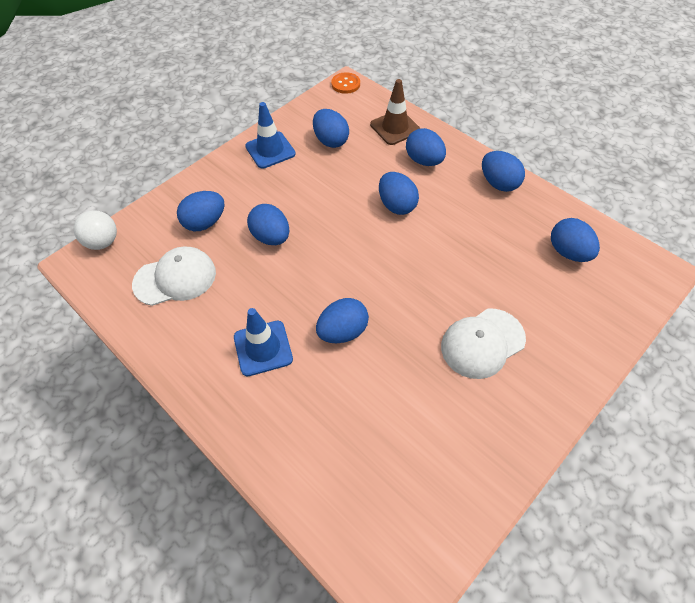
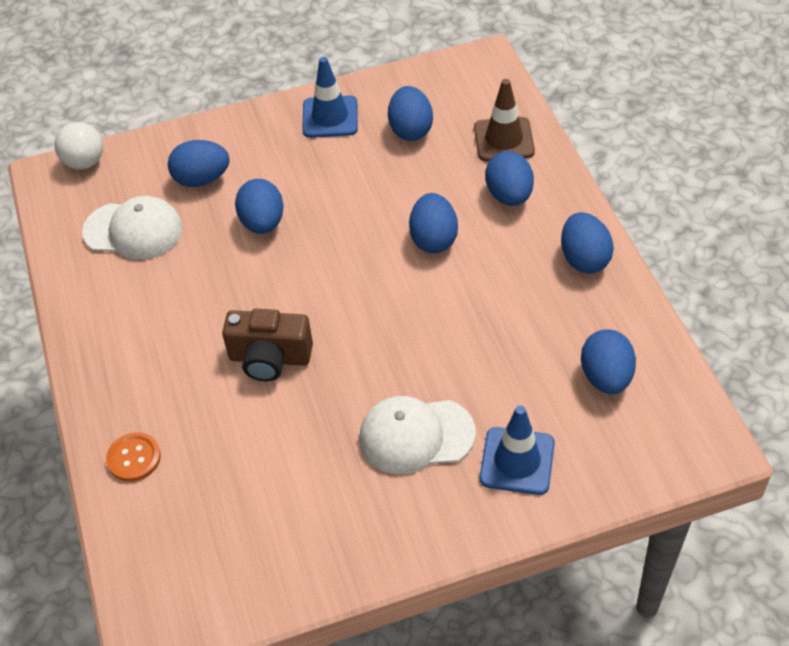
camera: 30 degrees right, 5 degrees down
(263, 348) = (175, 341): blue traffic cone -> blue traffic cone (517, 461)
(342, 331) = (270, 358): blue egg -> brown camera
(345, 84) = (482, 60): orange button -> orange button (134, 458)

